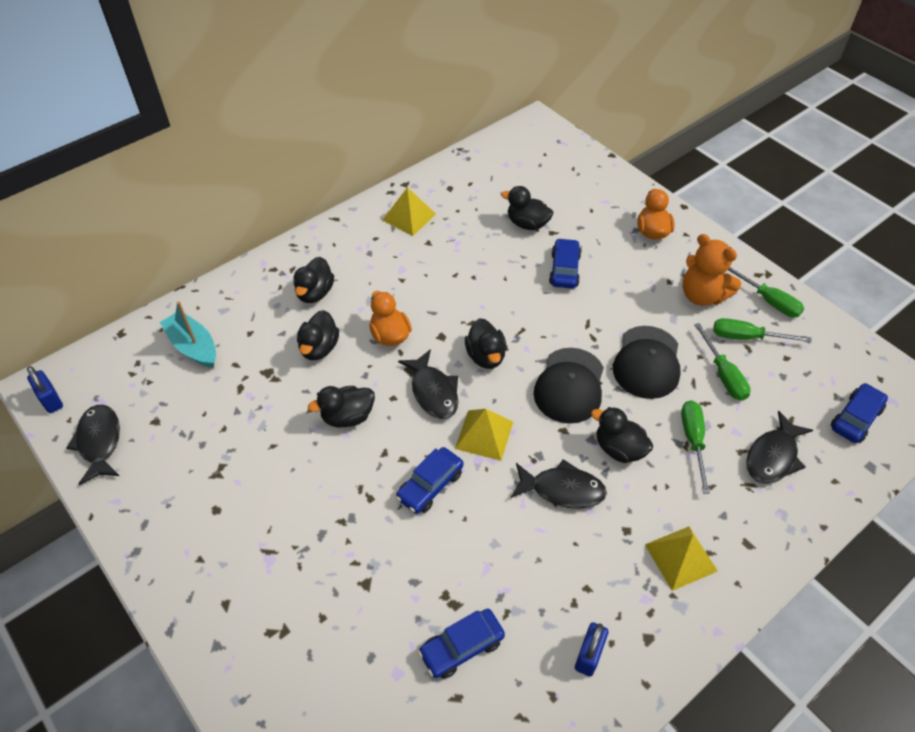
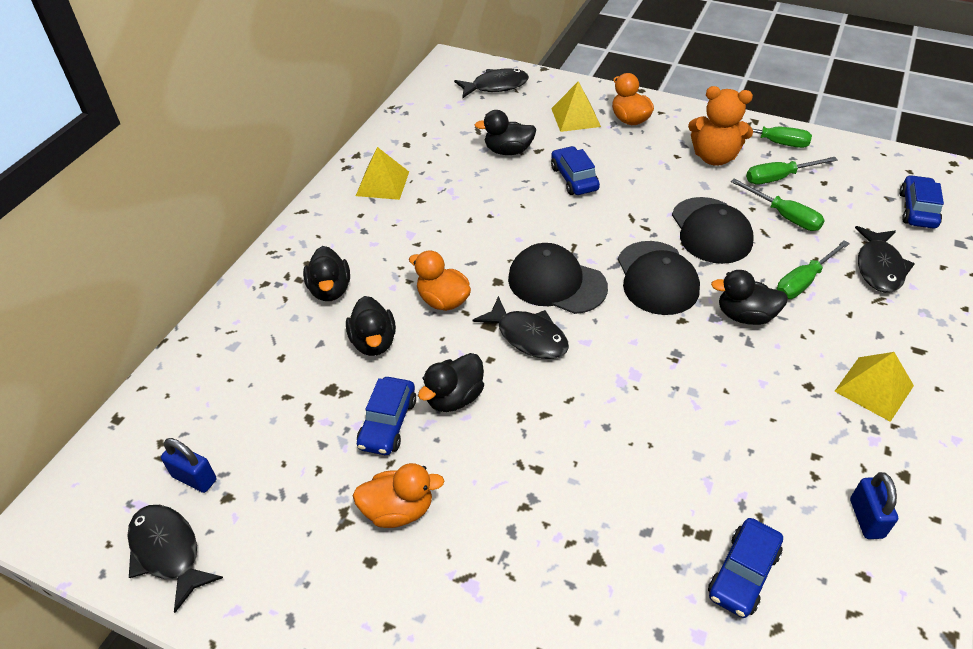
camera: 25 degrees left, 5 degrees down
(51, 400) = (68, 531): blue padlock -> blue padlock (194, 478)
(193, 346) = (221, 397): turquoise boat -> none
(256, 482) = (398, 510): none -> orange duck
(430, 485) = (592, 428): blue car -> blue car (388, 423)
(484, 435) = (609, 356): yellow pyramid -> yellow pyramid (575, 117)
(486, 356) = (556, 283): black duck -> black cap
(562, 489) = (723, 375): black fish -> black fish (496, 86)
(693, 440) = (803, 281): green screwdriver -> green screwdriver turned 105 degrees counterclockwise

